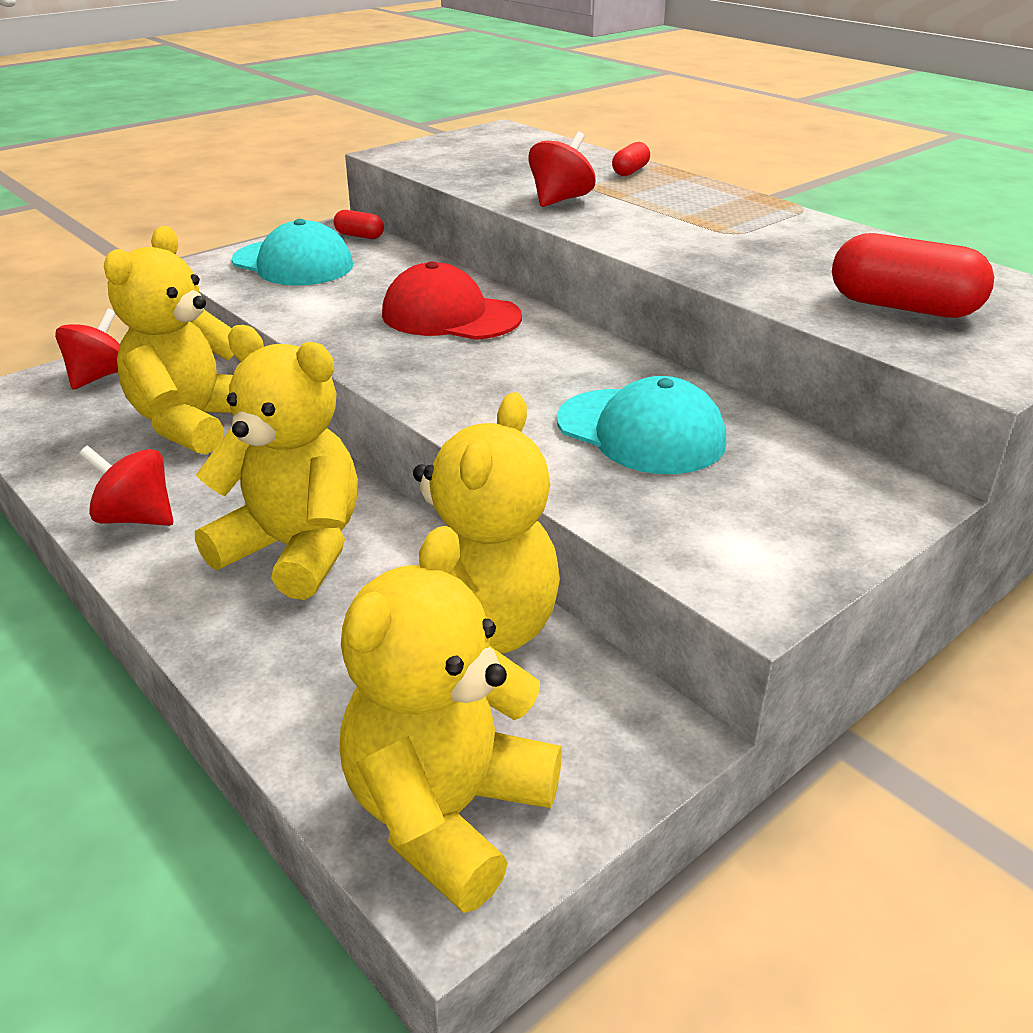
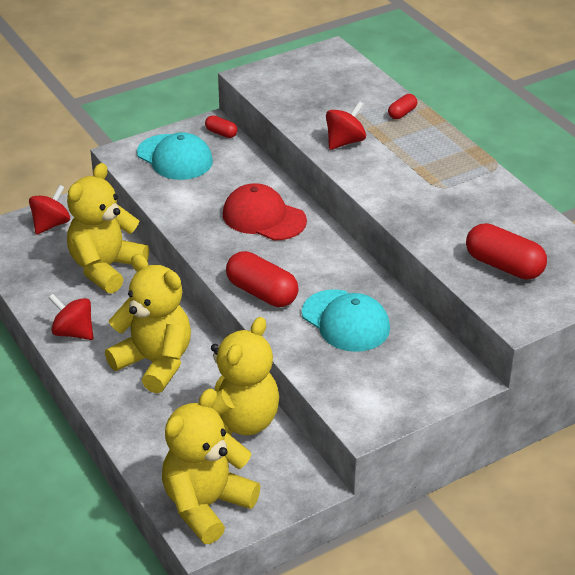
camera: 10 degrees right, 5 degrees up
(477, 407) = (262, 293): none -> red capsule

